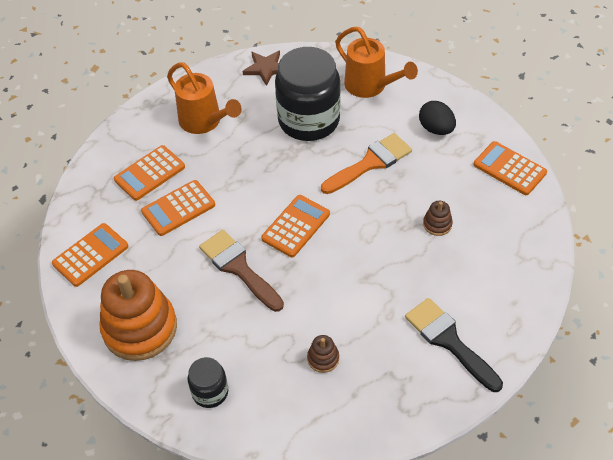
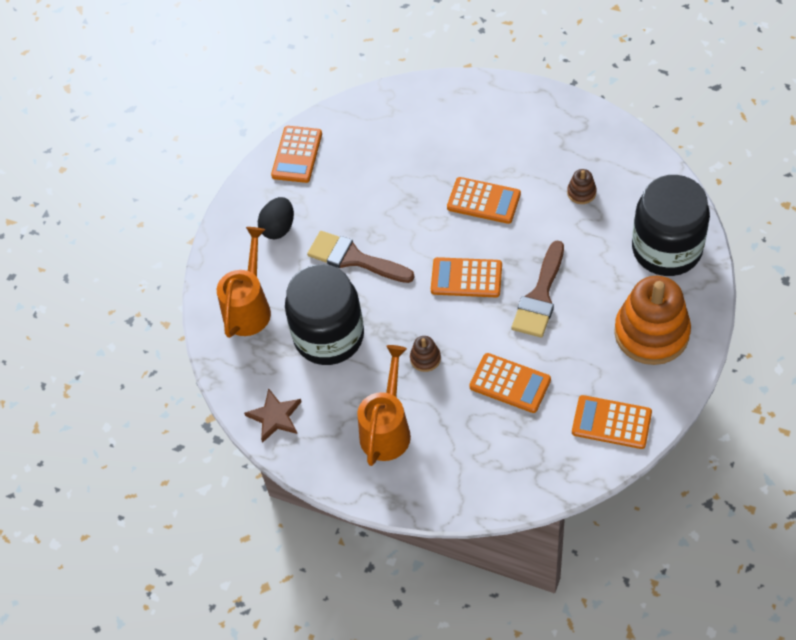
camera: 115 degrees left, 5 degrees up
(150, 173) = (485, 436): orange calculator -> orange calculator (483, 201)
(210, 392) = (666, 249): black jar -> black jar, size x2.08
(370, 163) = (354, 258): orange brush -> brown brush
(437, 224) = (395, 178): brown stacking toy -> brown stacking toy (425, 358)
(448, 341) = (506, 123): black brush -> none

